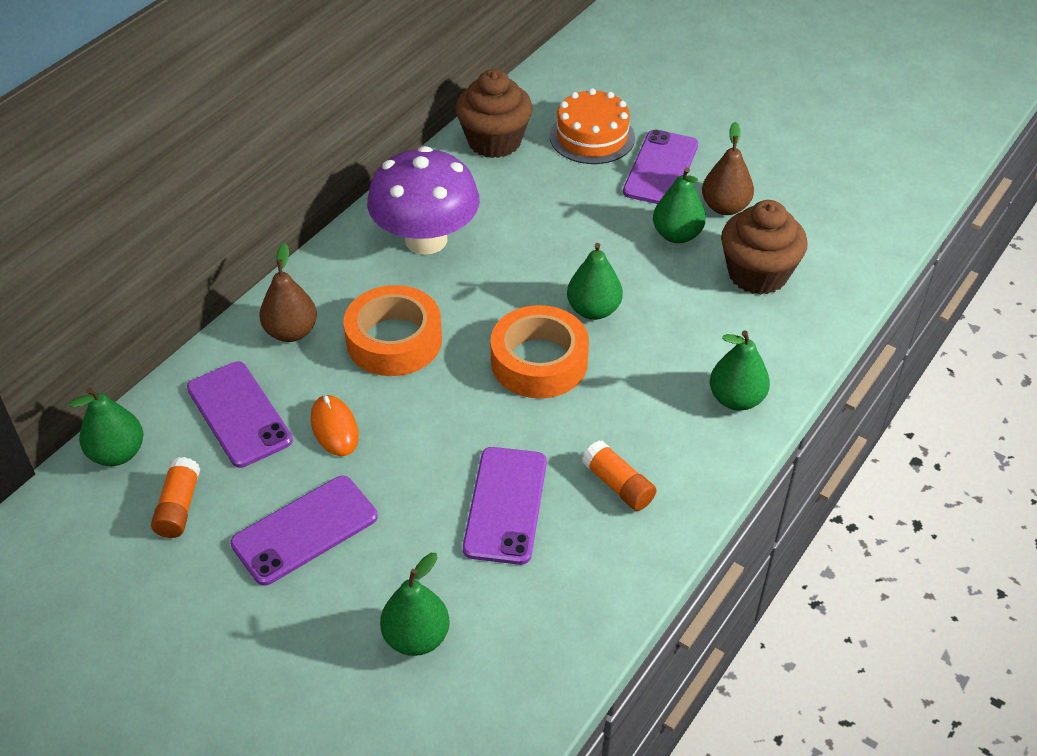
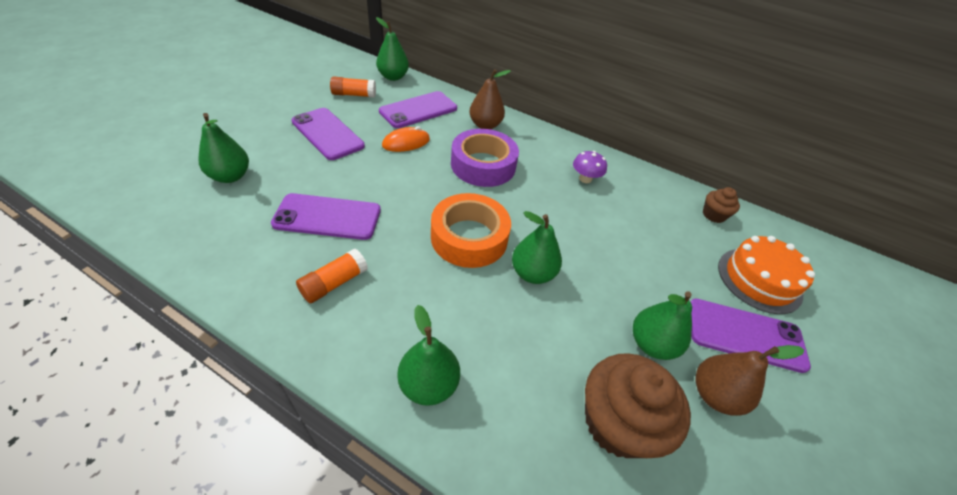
camera: 80 degrees right, 0 degrees up
(394, 340) = (483, 165): orange tape -> purple tape
(426, 240) = (585, 179): purple mushroom -> purple mushroom, size x0.42
(494, 141) = (713, 215): brown cupcake -> brown cupcake, size x0.51

